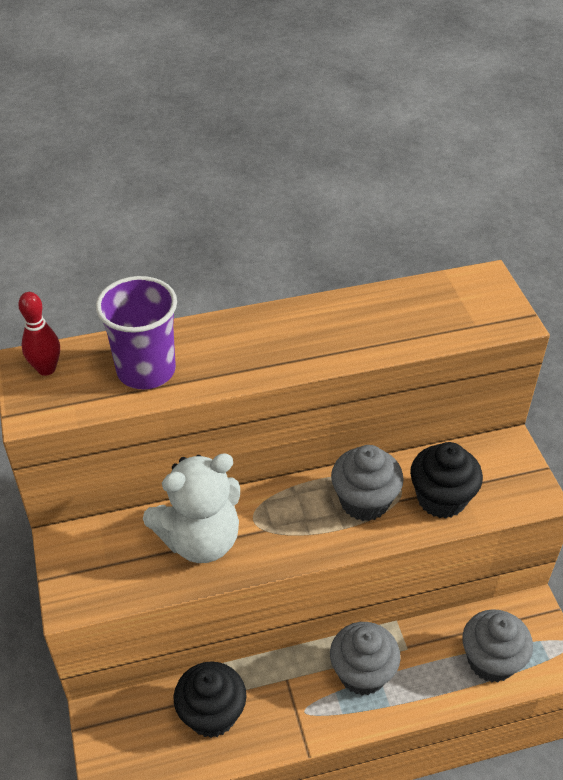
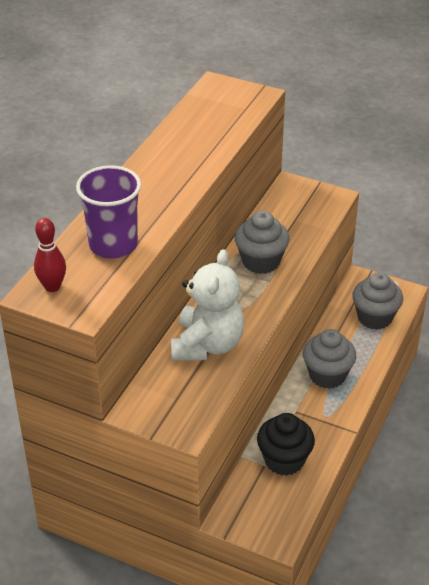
camera: 50 degrees left, 5 degrees down
(441, 499) = (294, 231): black cupcake -> none

